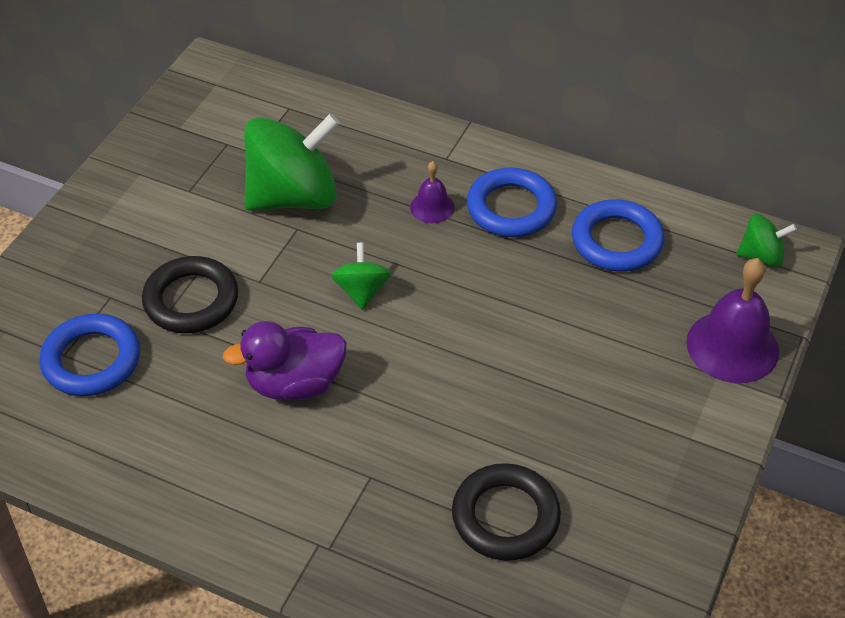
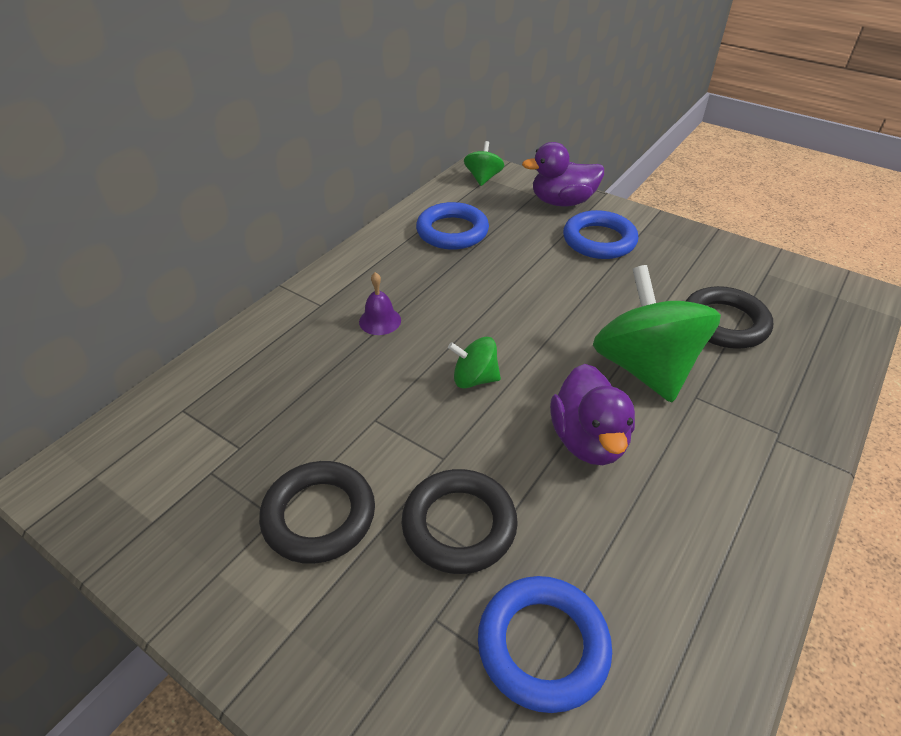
camera: 80 degrees left, 5 degrees down
(192, 215) = (319, 516): none -> black ring
(293, 197) = (326, 418): green spinning top -> green spinning top (644, 368)
(511, 208) = (398, 276): blue ring -> blue ring (599, 240)
(732, 346) = (562, 202): purple bell -> purple duck

